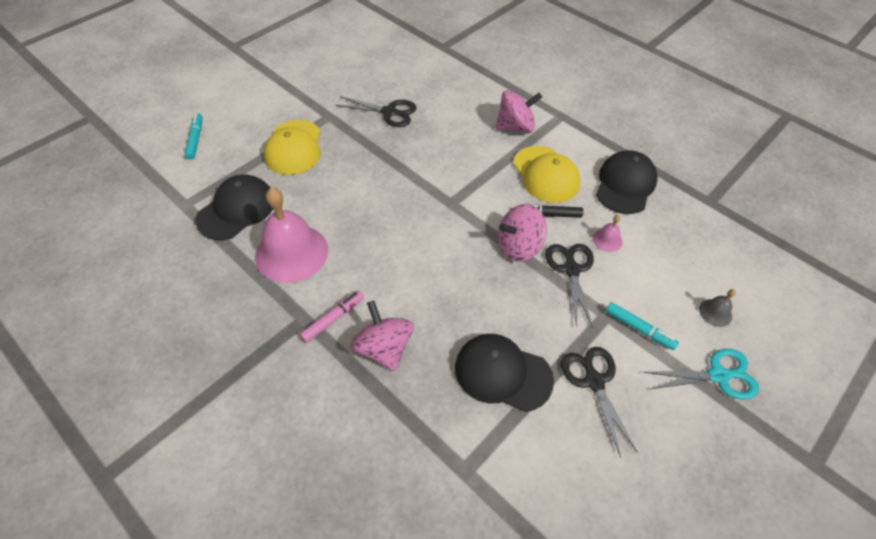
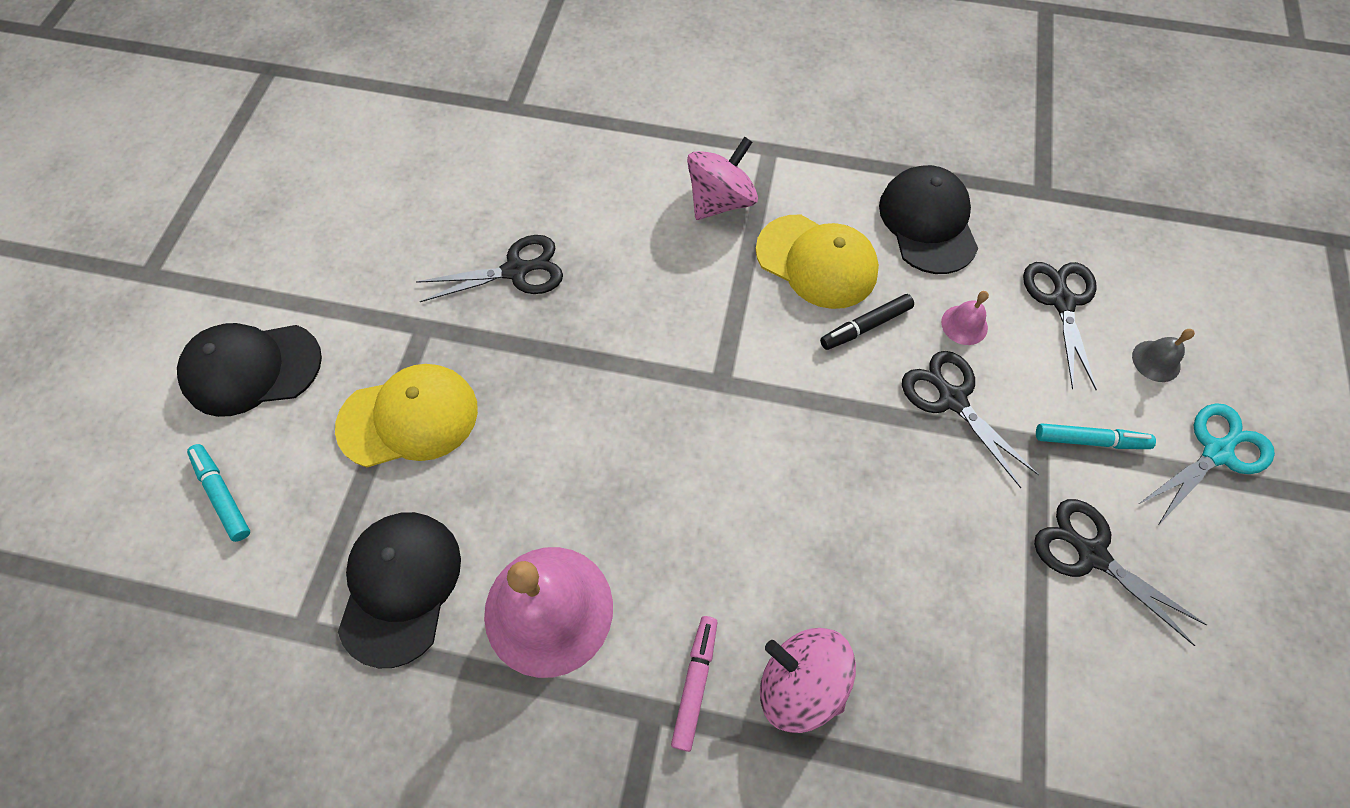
camera: 30 degrees left, 10 degrees up
(294, 148) = (409, 418): yellow cap -> yellow cap turned 75 degrees counterclockwise
(502, 373) = (978, 617): black cap -> black cap (252, 369)
(518, 247) = (862, 402): pink spinning top -> none
(677, 257) = (1062, 302): none -> black scissors

